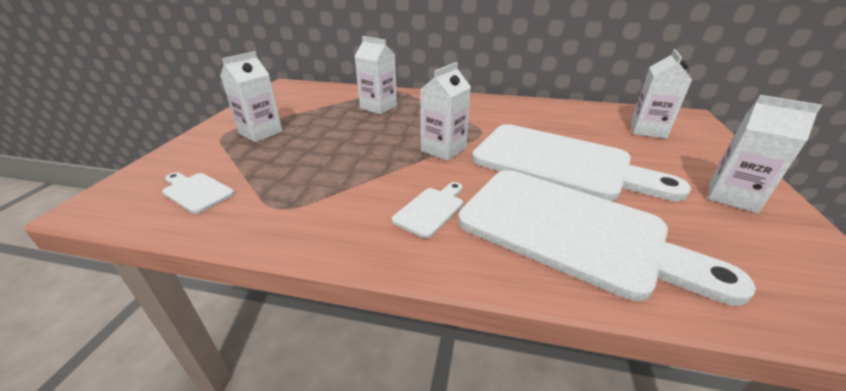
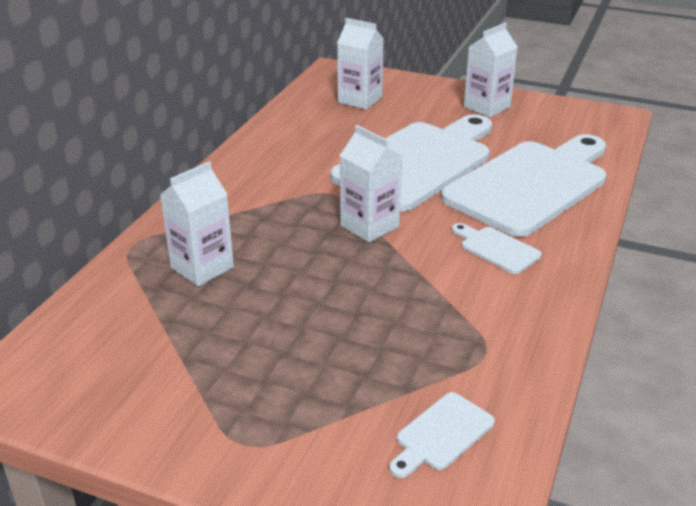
camera: 80 degrees left, 0 degrees up
(260, 133) = (257, 395): white carton -> none

